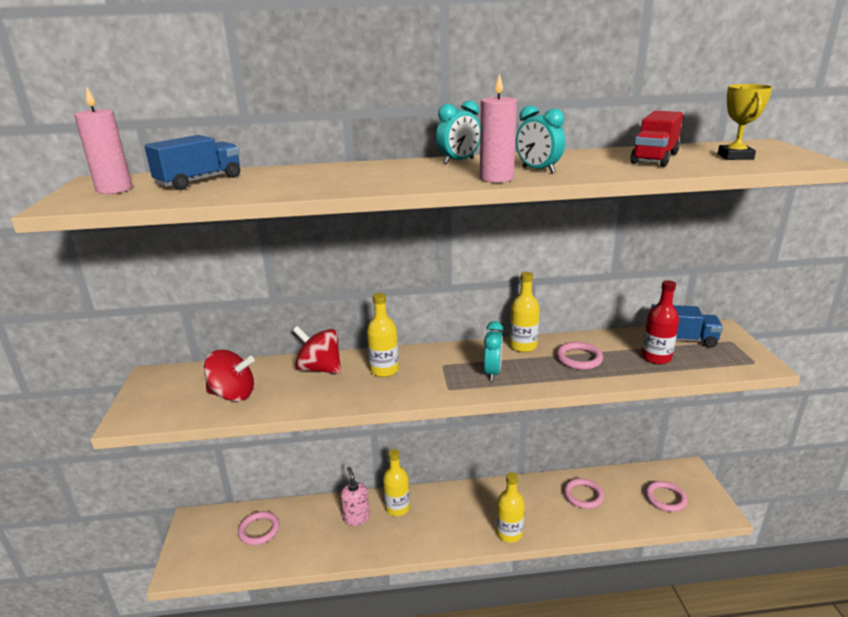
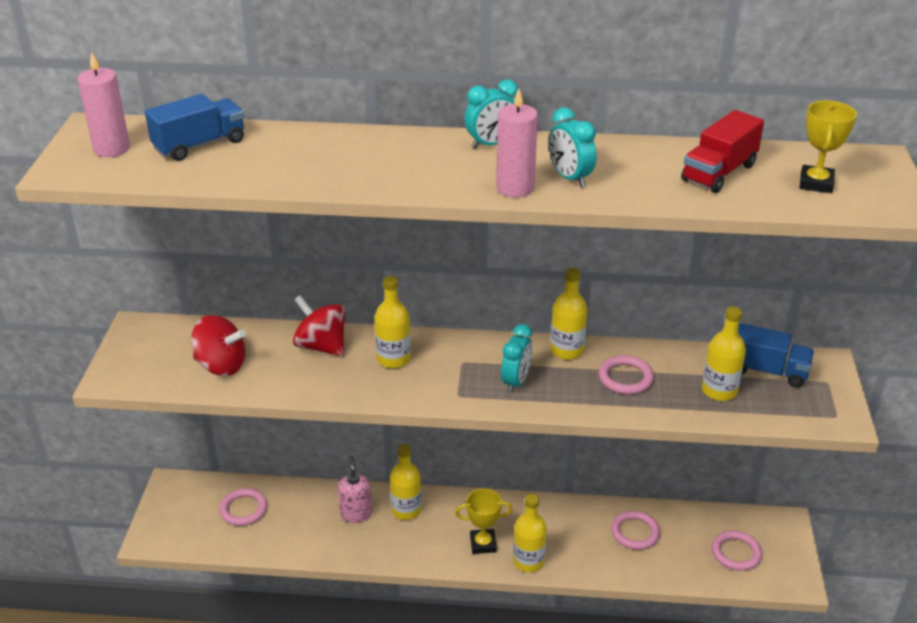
camera: 10 degrees right, 10 degrees up
(467, 525) = (483, 544): none -> yellow trophy
(656, 357) = (719, 391): red bottle -> yellow bottle

